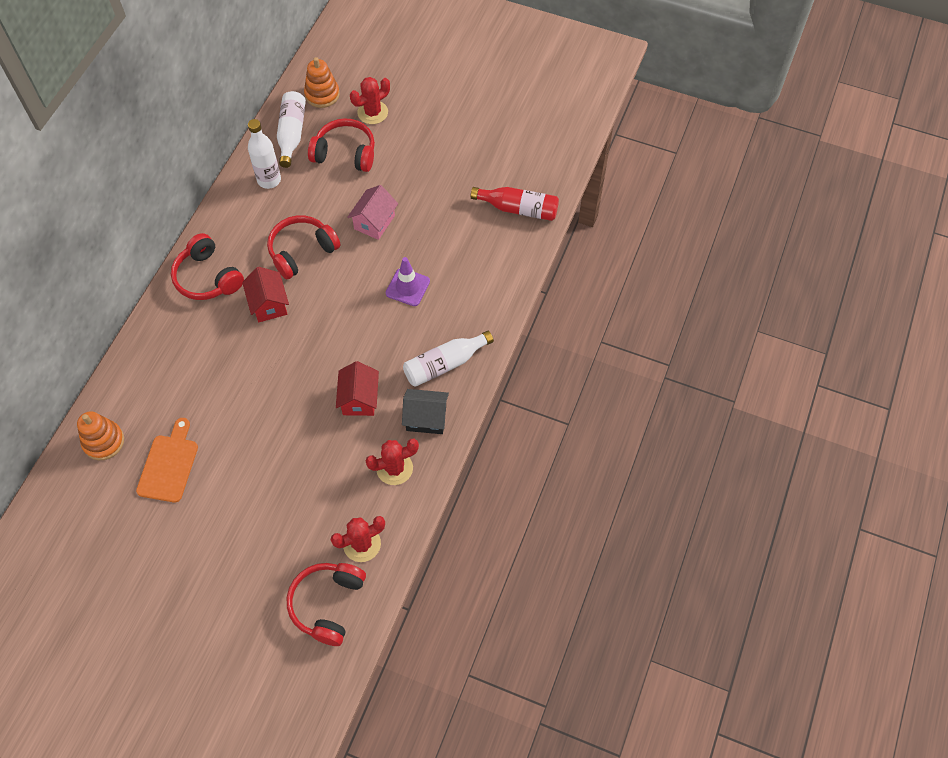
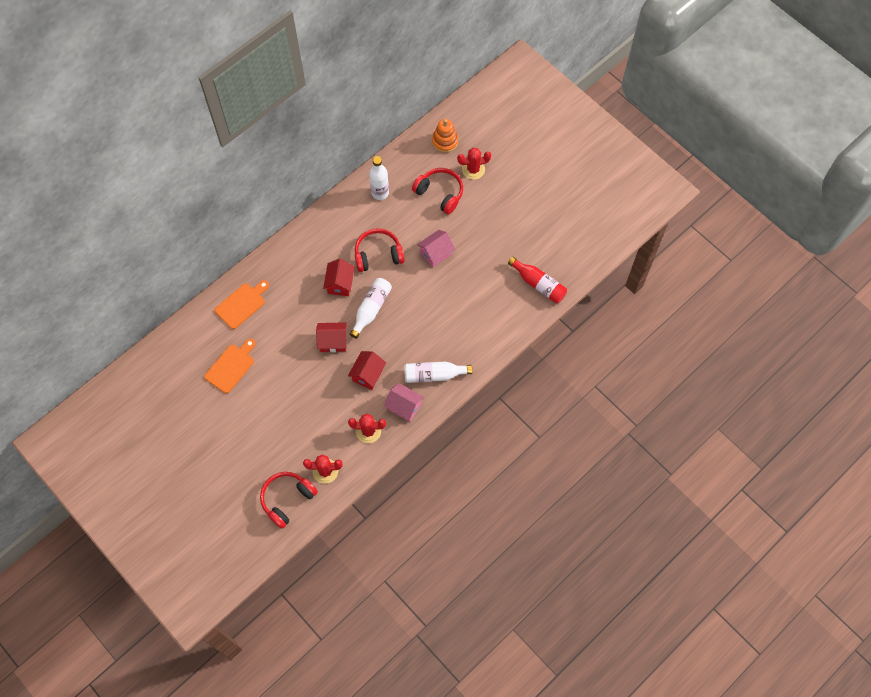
camera: 25 degrees right, 5 degrees up
(103, 441) = (198, 334): orange stacking toy -> none
(148, 380) = (242, 304): none -> orange cutting board
(207, 277) = (309, 248): red headphones -> none
(291, 134) = (410, 164): white bottle -> white bottle (371, 309)
(293, 377) = (333, 341): none -> red house
(407, 287) = (435, 310): purple traffic cone -> none
(426, 418) = (404, 406): black house -> pink house

